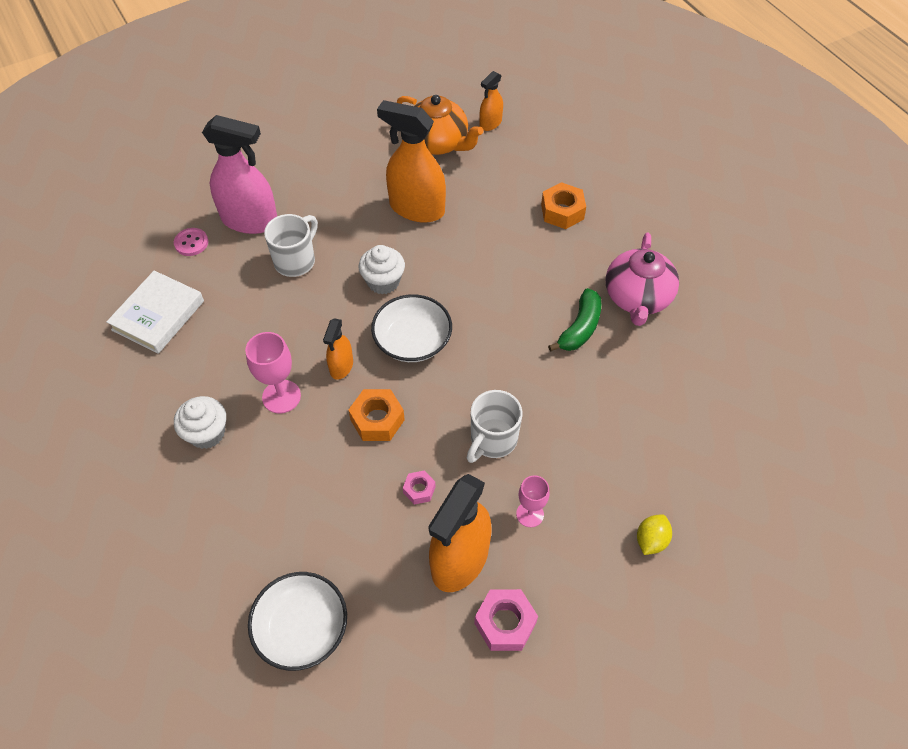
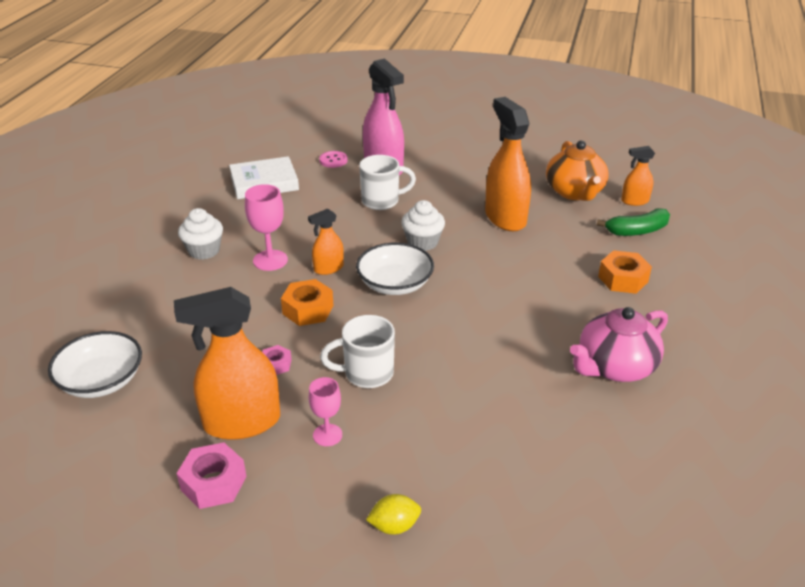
camera: 45 degrees right, 20 degrees down
(580, 328) = (534, 354): green banana -> green banana (637, 231)

